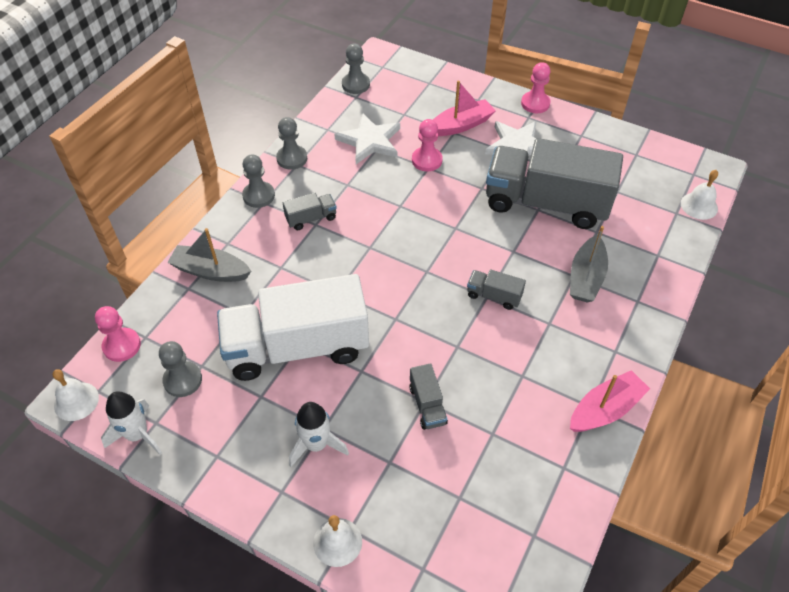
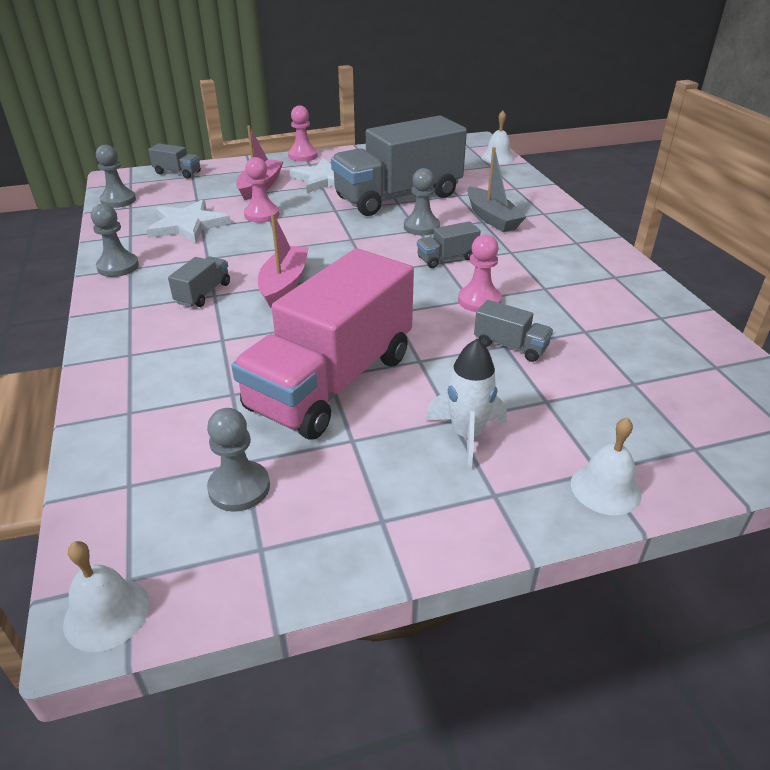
camera: 45 degrees left, 15 degrees down
(122, 346) = (104, 513): pink pawn -> pink pawn (479, 301)
(137, 435) = (253, 577): white rocket -> none
(211, 271) = (140, 384): grey boat -> none
(258, 196) = (116, 305): grey pawn -> grey pawn (421, 227)
(297, 347) = (332, 382): white truck -> pink truck
(423, 72) = (177, 173): none -> grey truck
(605, 409) = (625, 273): pink boat -> pink boat (284, 284)

